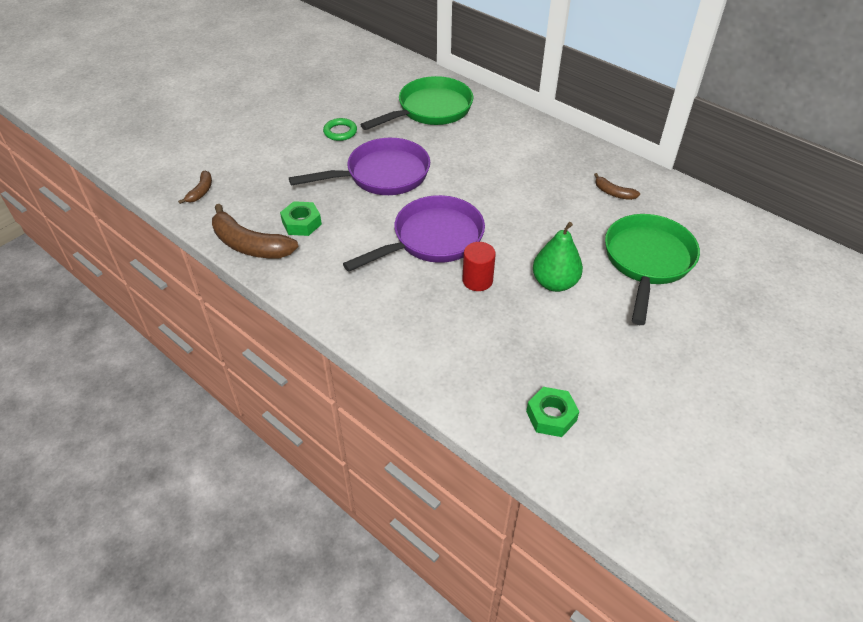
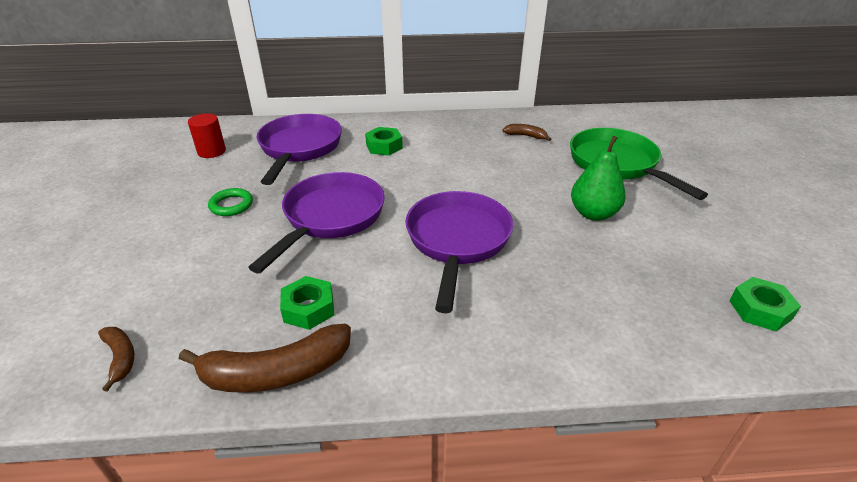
camera: 45 degrees left, 10 degrees down
(430, 110) = (299, 148): green pan -> purple pan
(477, 280) = (543, 249): red cylinder -> red cylinder (211, 151)
(489, 140) = (384, 146): none -> green nut
(613, 193) = (526, 136): brown banana -> brown banana turned 150 degrees counterclockwise

